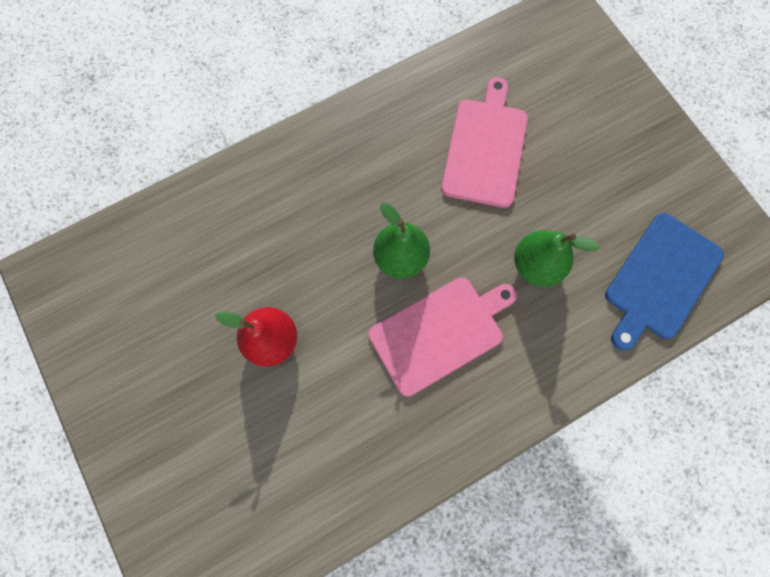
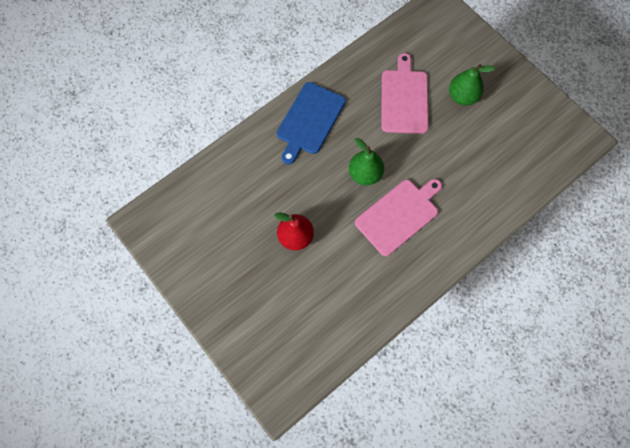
camera: 10 degrees left, 5 degrees down
(536, 265) = (450, 165): green pear -> green pear (462, 96)
(660, 279) = (527, 161): blue cutting board -> blue cutting board (309, 120)

